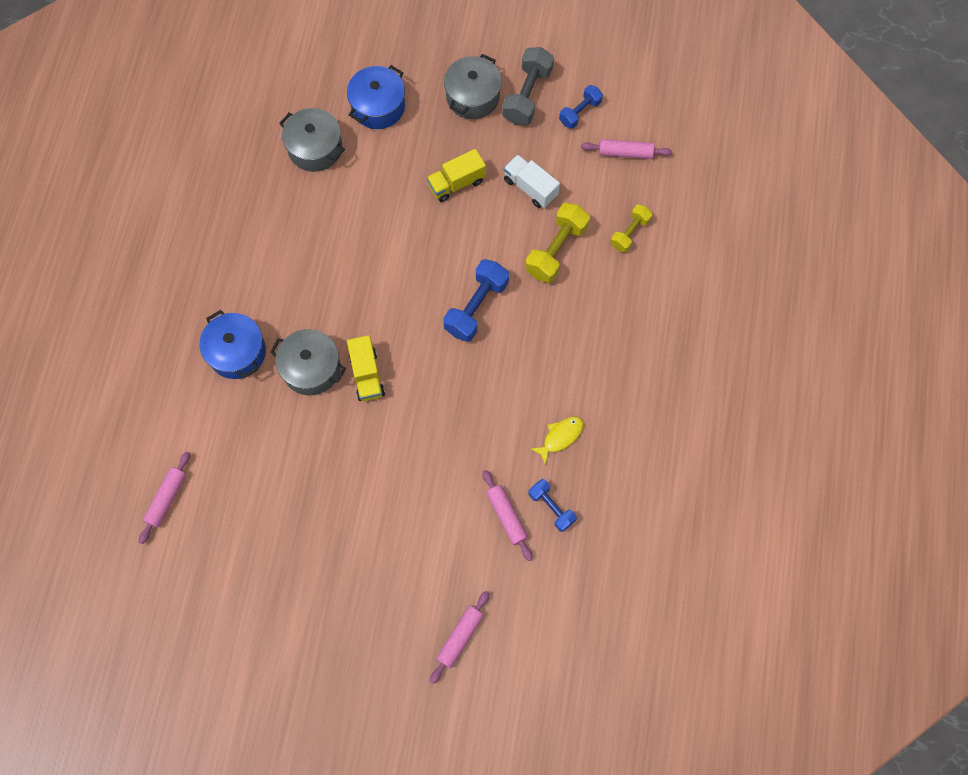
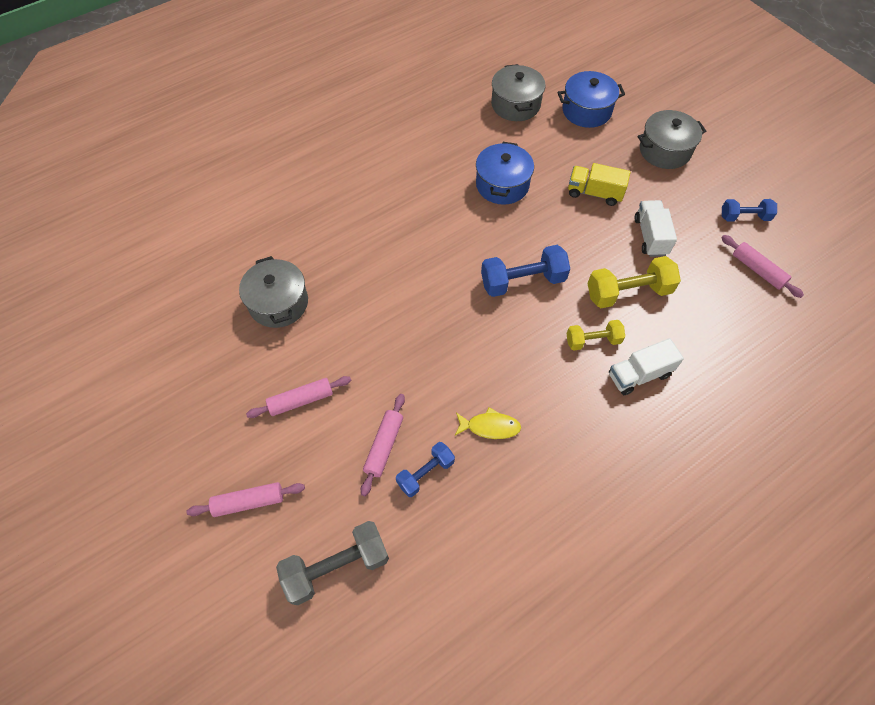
camera: 45 degrees right, 10 degrees down
(167, 499) = (184, 226): pink rolling pin -> pink rolling pin (301, 400)
(237, 352) = (329, 179): blue pot -> blue pot (502, 185)
(311, 368) = (363, 226): grey pot -> grey pot (278, 303)
(367, 375) = (394, 260): yellow truck -> none
(527, 95) = (710, 178): grey dumbbell -> grey dumbbell (336, 567)
(551, 507) = (425, 473): blue dumbbell -> blue dumbbell turned 45 degrees clockwise
(619, 309) = (639, 375): none -> white truck
(630, 233) = (705, 328): yellow dumbbell -> yellow dumbbell (593, 341)

